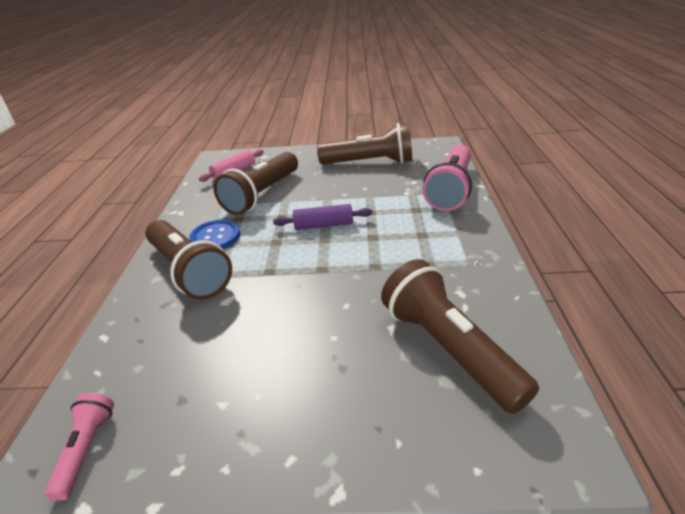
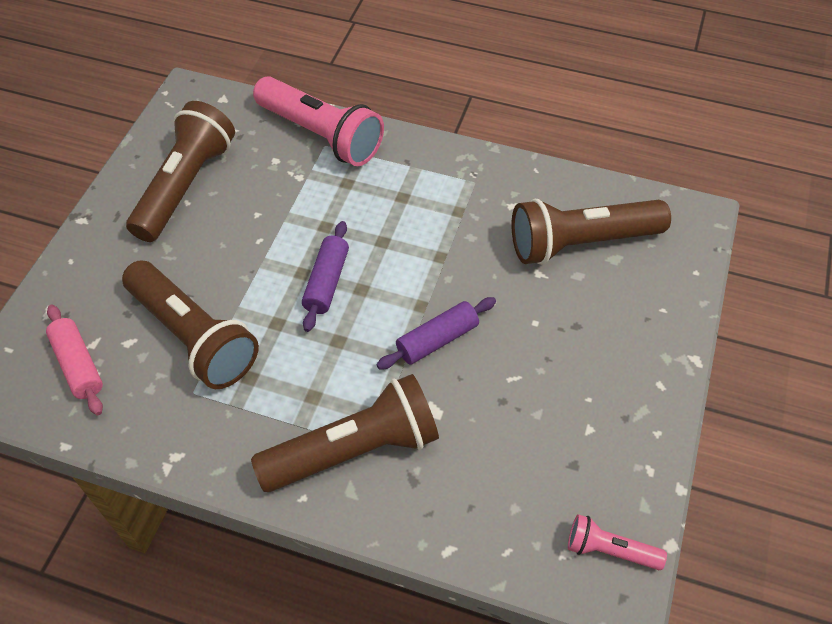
camera: 75 degrees left, 20 degrees up
(215, 237) = (284, 411): blue button -> none
(293, 285) = (437, 339): none -> purple rolling pin

